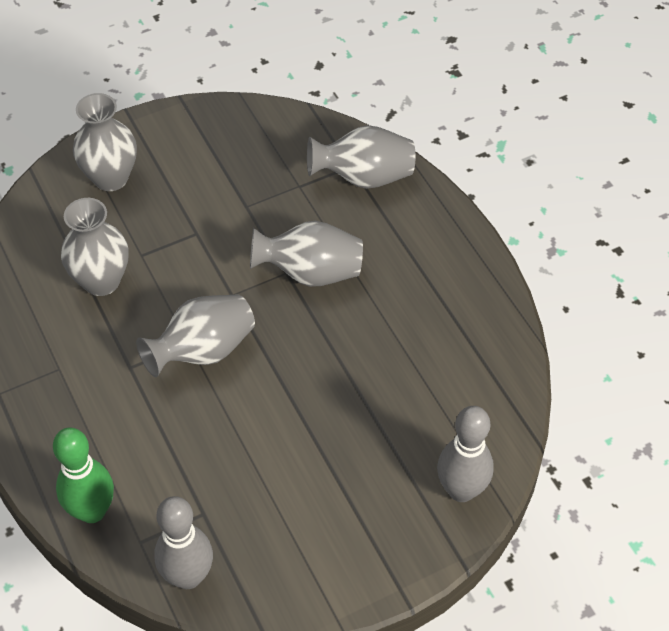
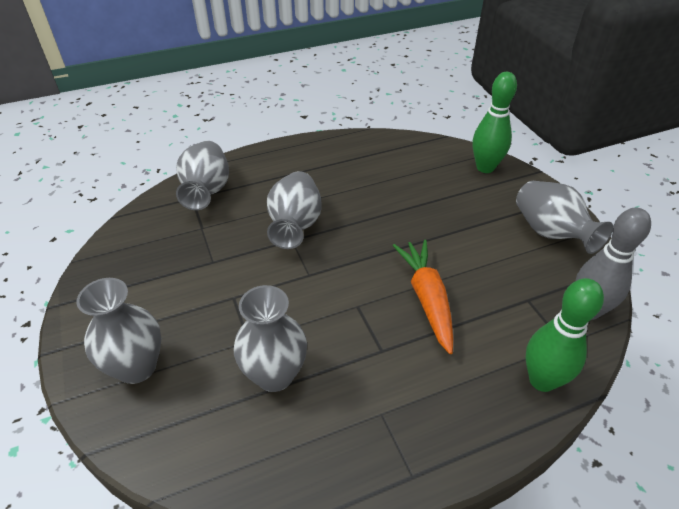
camera: 85 degrees left, 10 degrees down
(200, 408) = (427, 299): none -> orange carrot
(203, 350) = (367, 295): grey vase -> grey vase (550, 233)
(461, 490) = (485, 167): grey bowling pin -> green bowling pin

